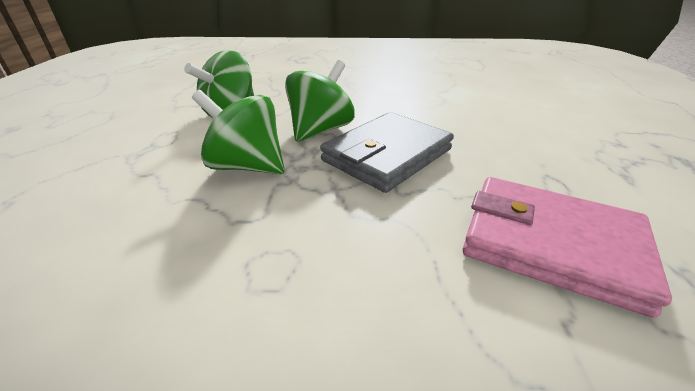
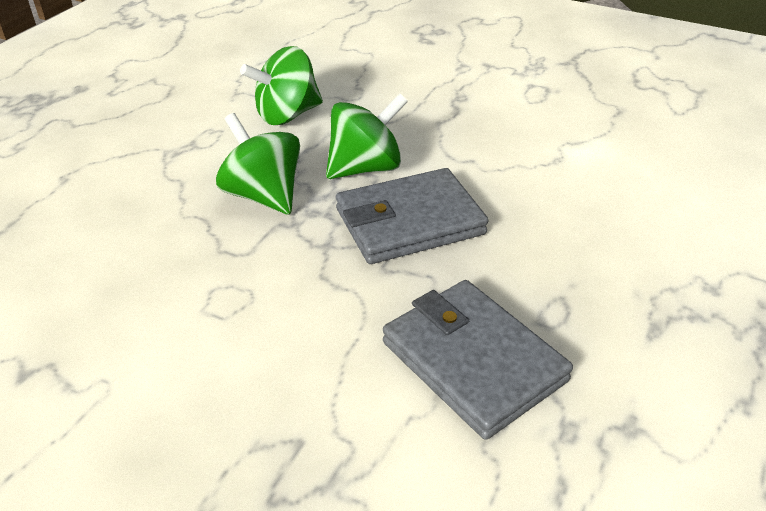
camera: 25 degrees right, 5 degrees up
(551, 244) = (473, 361): pink wallet -> grey wallet

